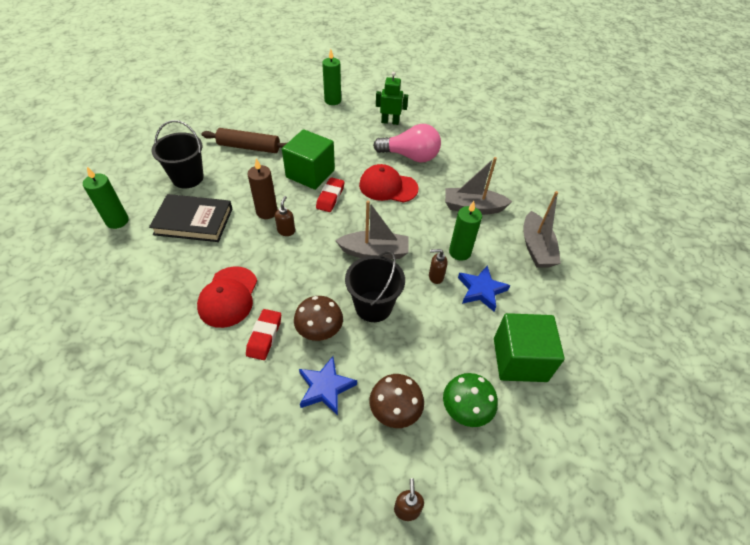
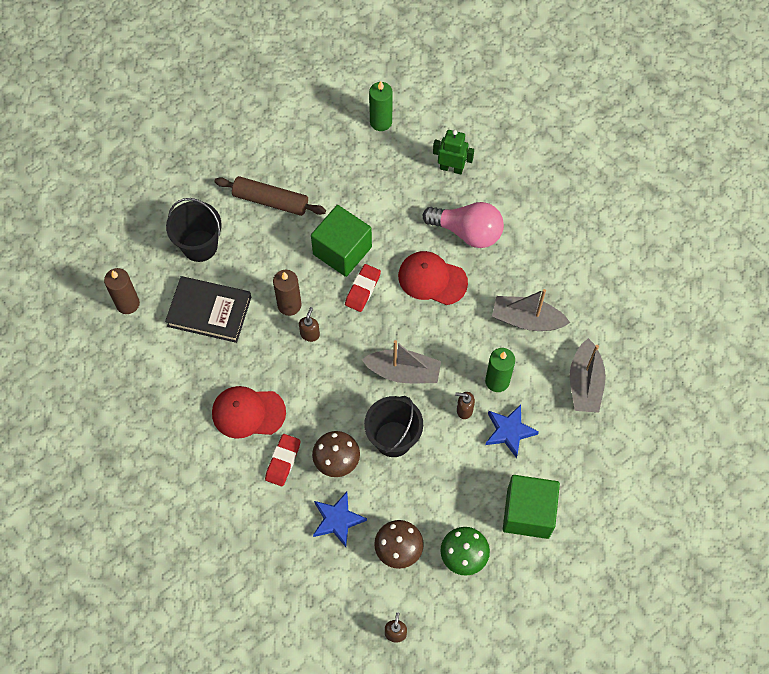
camera: 10 degrees right, 15 degrees up
(117, 221) = (127, 303): green candle -> brown candle
(228, 297) = (248, 413): red cap -> red cap turned 75 degrees clockwise

